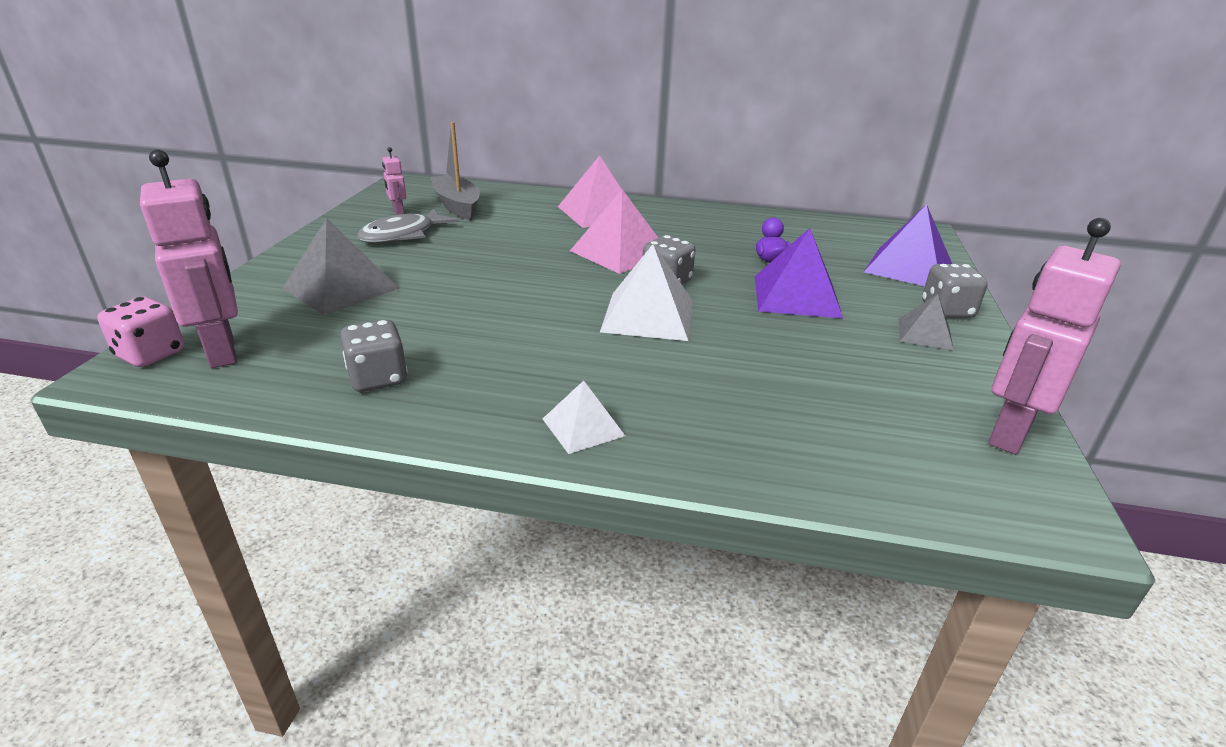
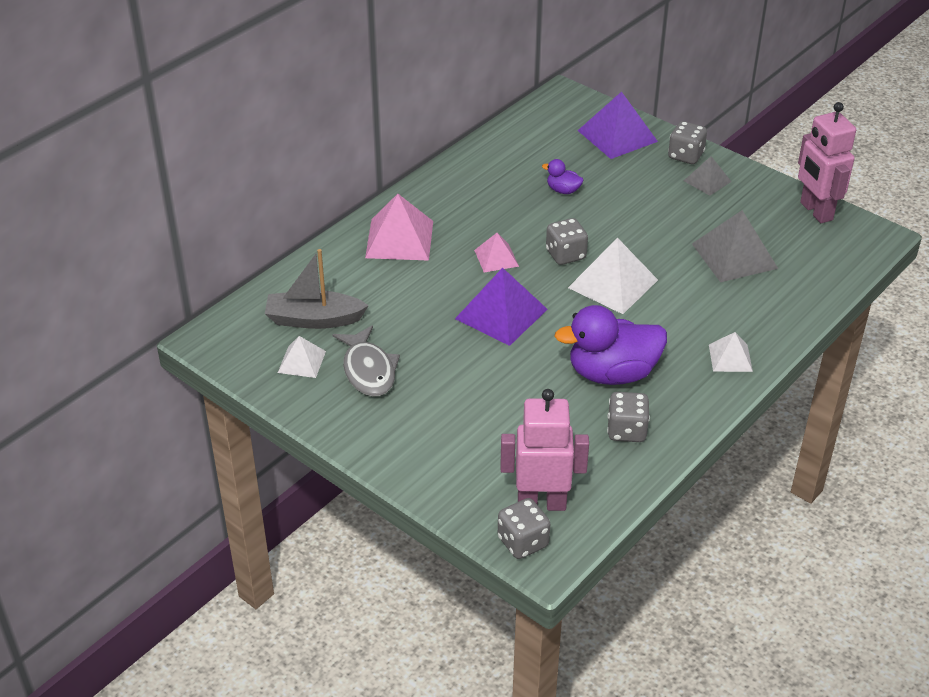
camera: 60 degrees left, 10 degrees up
(151, 354) = (523, 542): pink dice -> grey dice
(341, 288) = (464, 427): grey pyramid -> grey pyramid (734, 256)
(398, 212) = (302, 361): pink robot -> white pyramid
(483, 347) = (612, 373): none -> purple duck
(620, 252) = (496, 258): pink pyramid -> pink pyramid, size x0.57
(796, 296) = (626, 206): purple pyramid -> purple pyramid (501, 314)

